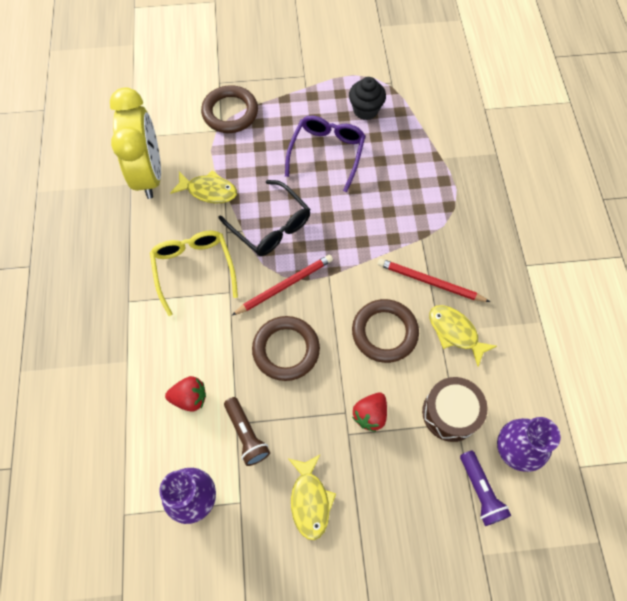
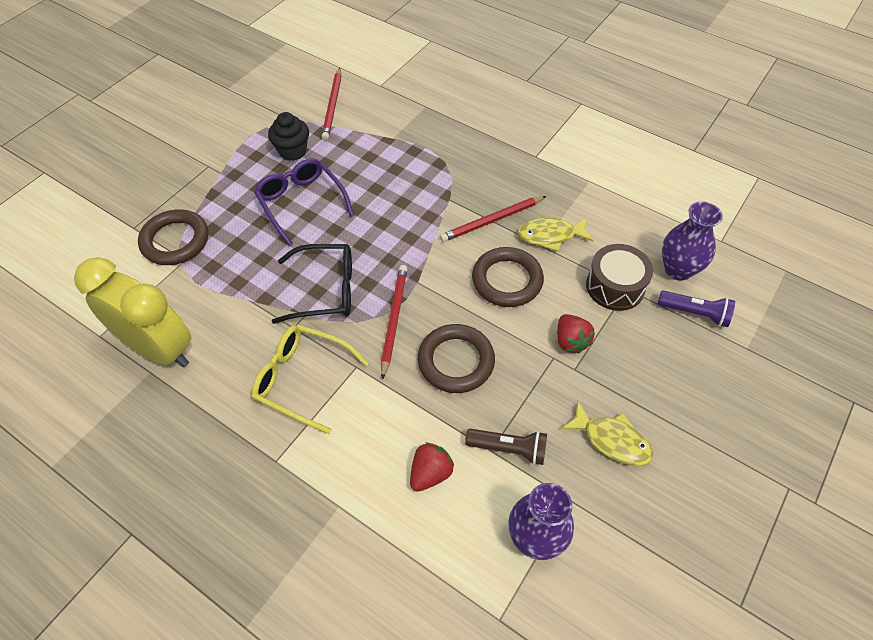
camera: 50 degrees left, 10 degrees down
(209, 191) = (235, 312): yellow fish -> none
(432, 97) = (333, 106): none -> red pencil

